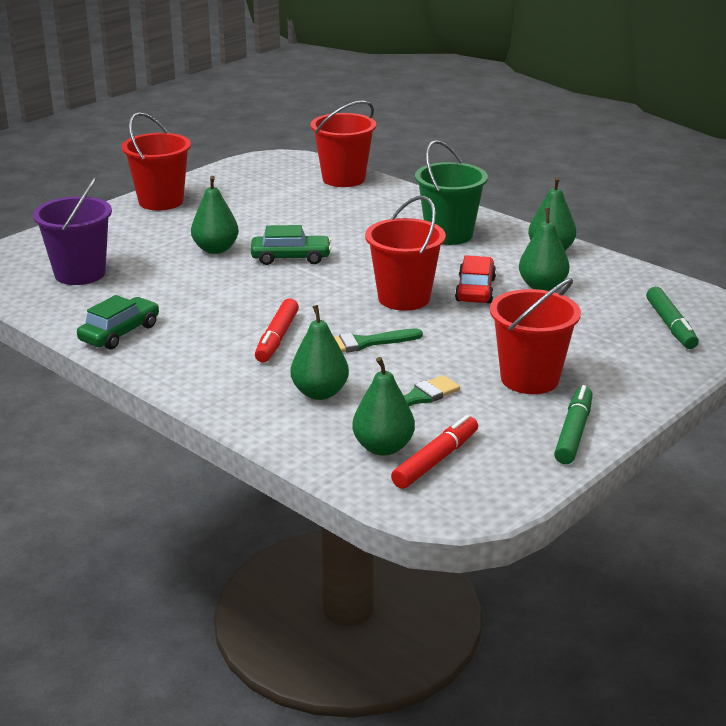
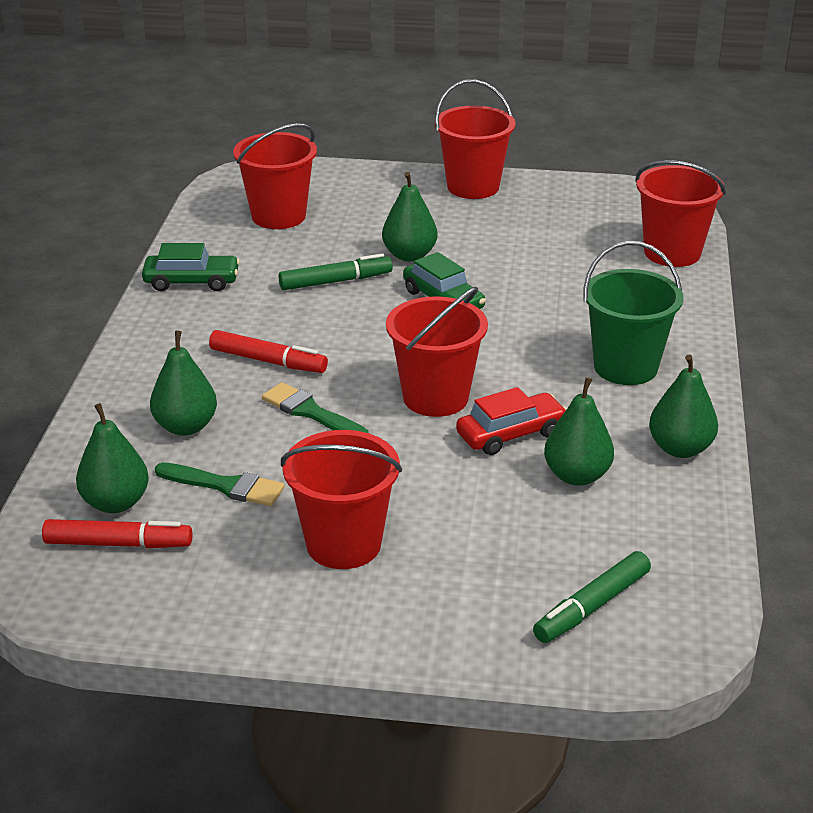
camera: 55 degrees right, 5 degrees up
(80, 273) = (278, 216): purple bucket -> red bucket
(277, 338) = (268, 361): red marker -> red marker turned 135 degrees counterclockwise
(573, 433) = (253, 616): green marker -> green marker (335, 281)

